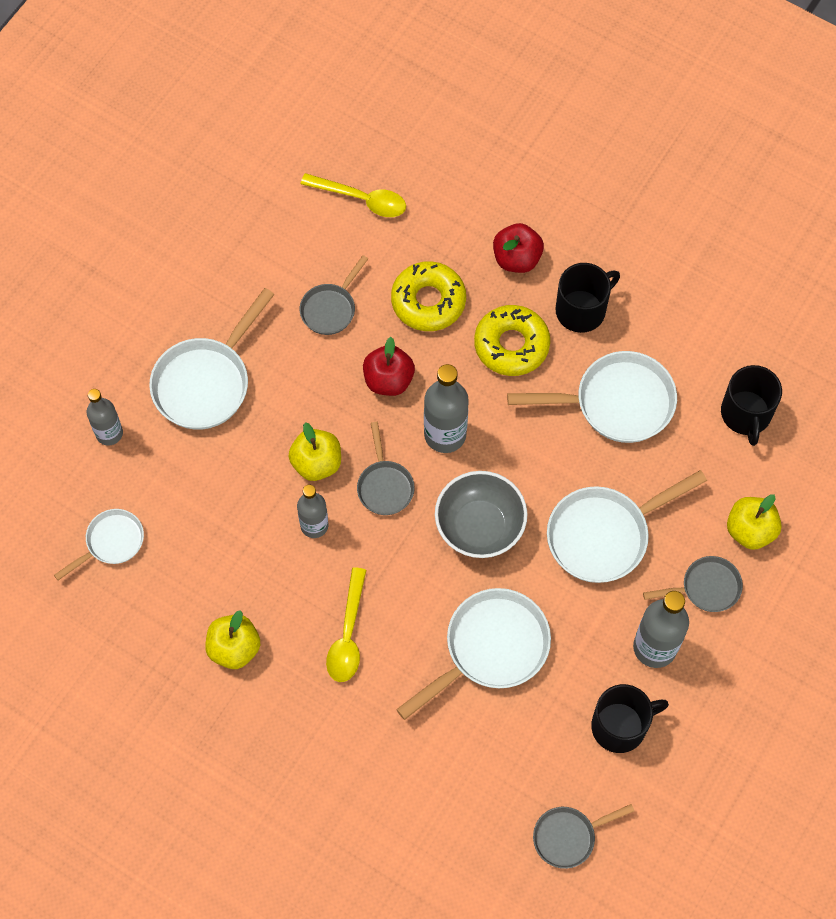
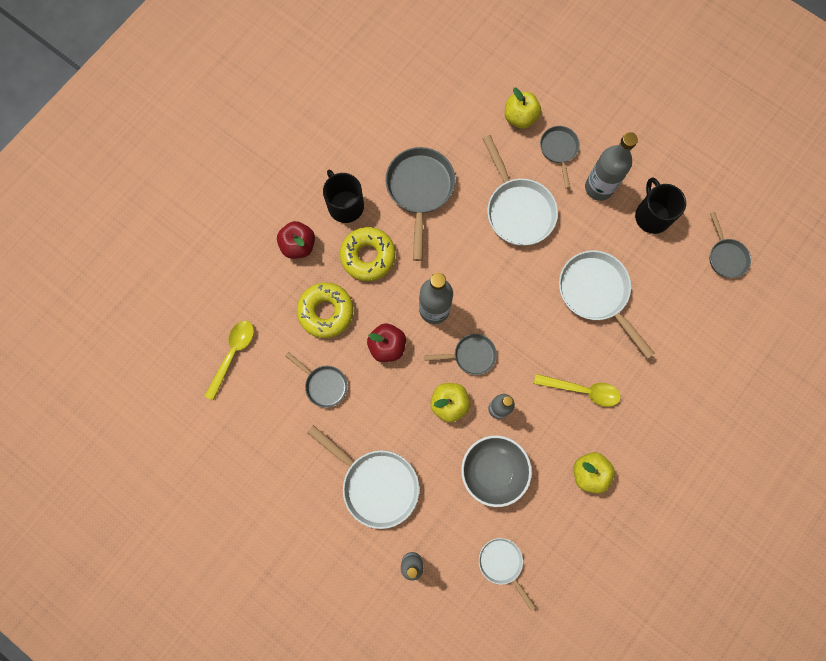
camera: 85 degrees left, 10 degrees up
(479, 526) = (506, 292): grey bowl -> grey bowl (493, 471)
(616, 403) = (420, 190): white pan -> grey pan
(746, 414) = (436, 108): black mug -> none

